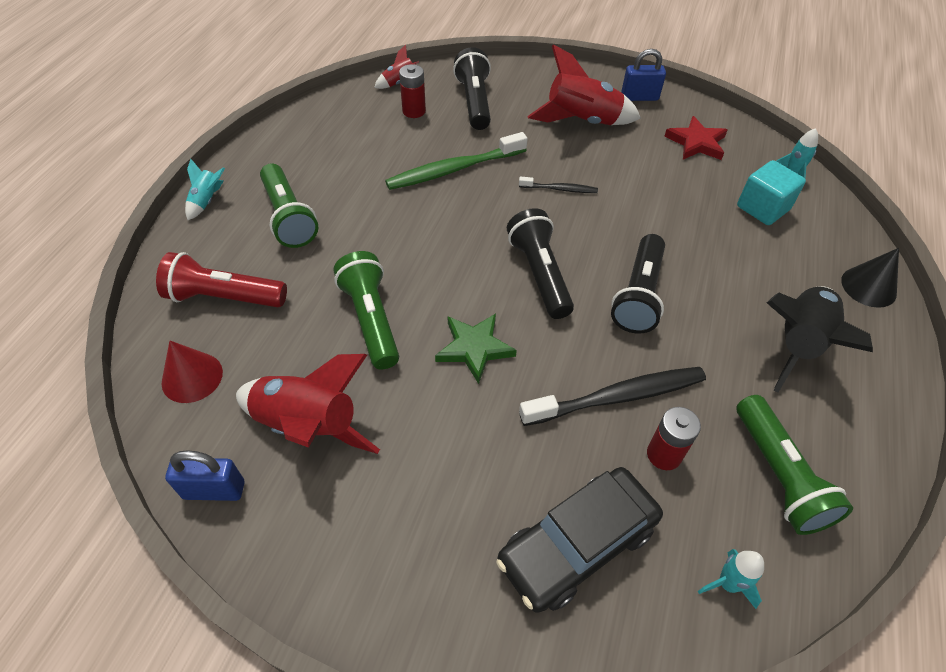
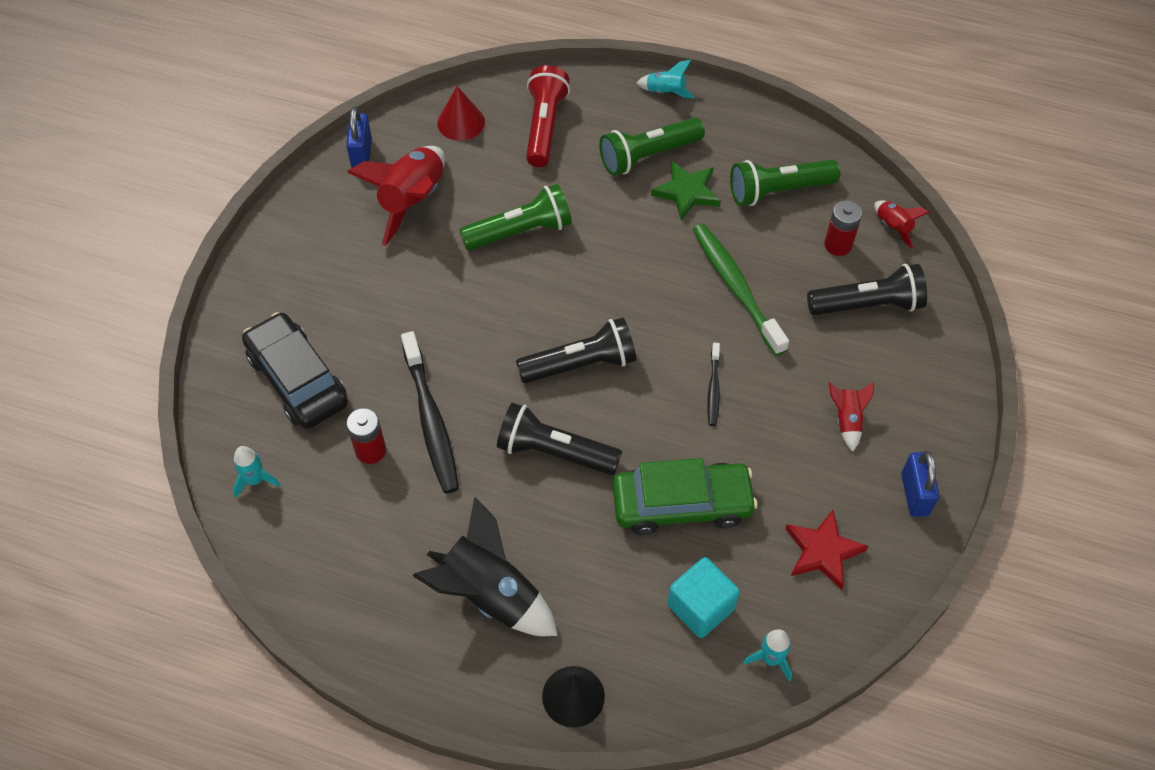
camera: 90 degrees right, 5 degrees up
(474, 348) = (487, 310): green star -> green star (686, 192)
(582, 121) = (847, 420): red rocket -> red rocket, size x0.49
(674, 214) = (682, 504): none -> green car
(779, 475) = (344, 540): green flashlight -> green flashlight (778, 191)

